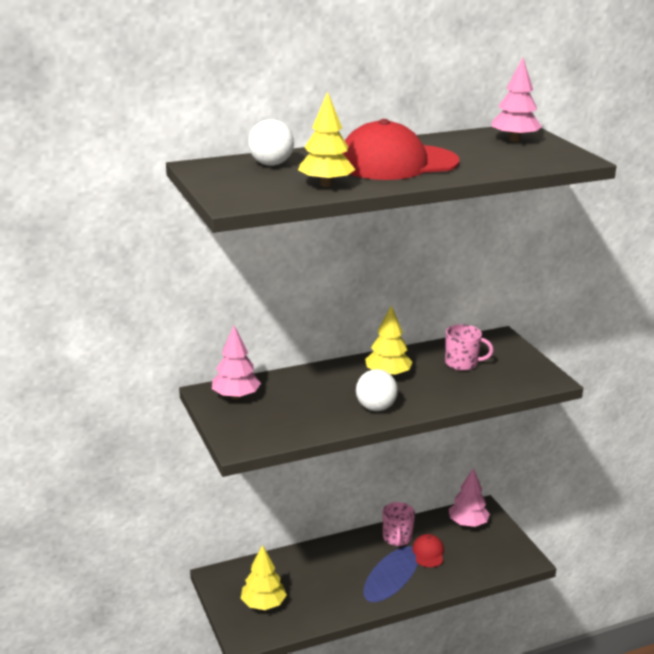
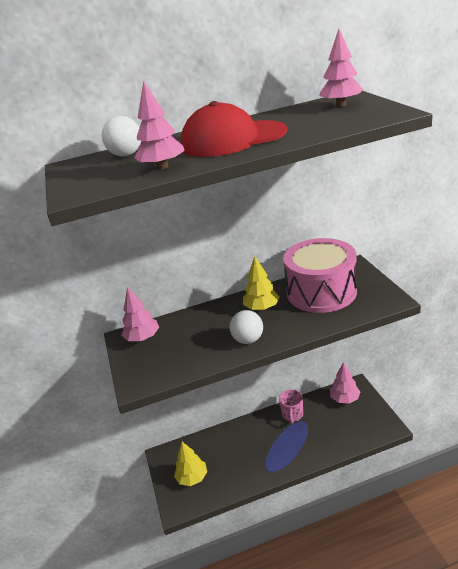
camera: 10 degrees right, 5 degrees up
(326, 184) = (163, 167): yellow tree -> pink tree
(428, 553) = (315, 426): red cap -> none
(462, 363) = (321, 292): pink mug -> pink drum

